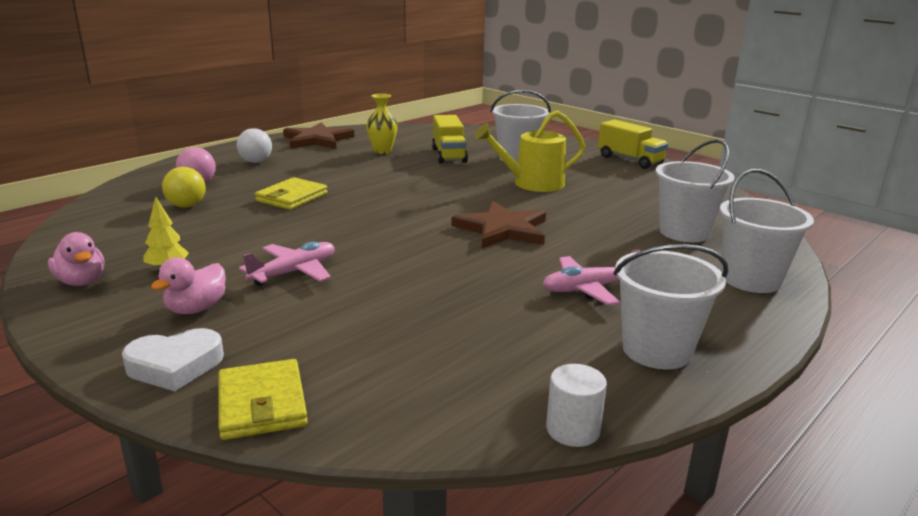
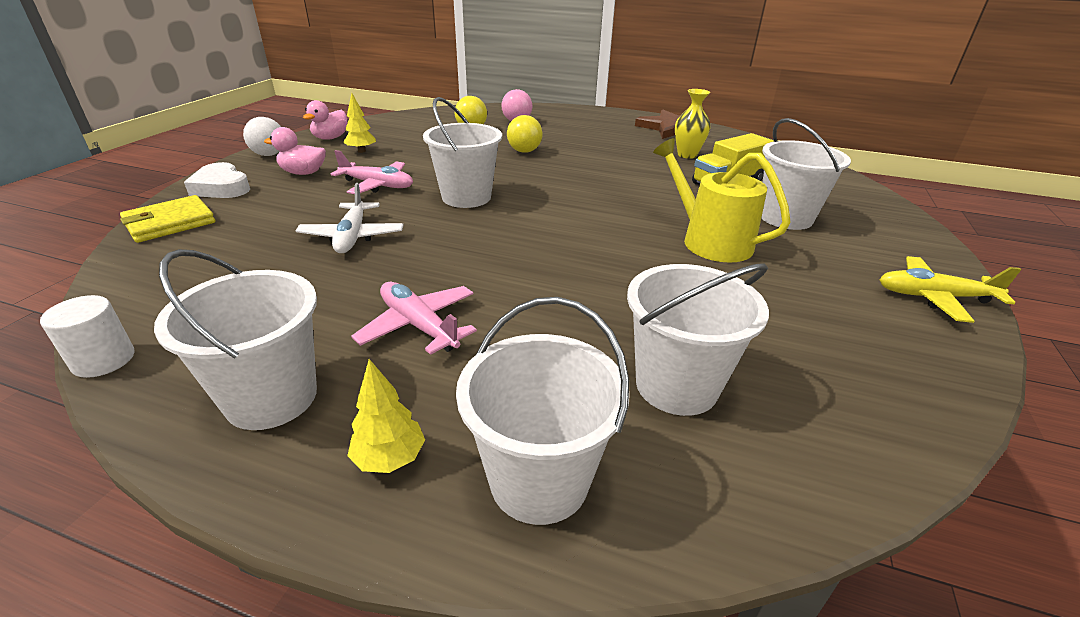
camera: 65 degrees right, 10 degrees up
(256, 162) = (585, 124): white ball -> white ball (269, 154)
(292, 197) = (524, 151): yellow wallet -> yellow ball
(375, 238) = (466, 197): none -> white bucket
(412, 297) = (352, 236): none -> white plane
(502, 229) = (545, 248): brown star -> none
(630, 160) = (934, 297): yellow truck -> yellow plane
(728, 316) = (389, 458): none -> yellow tree

